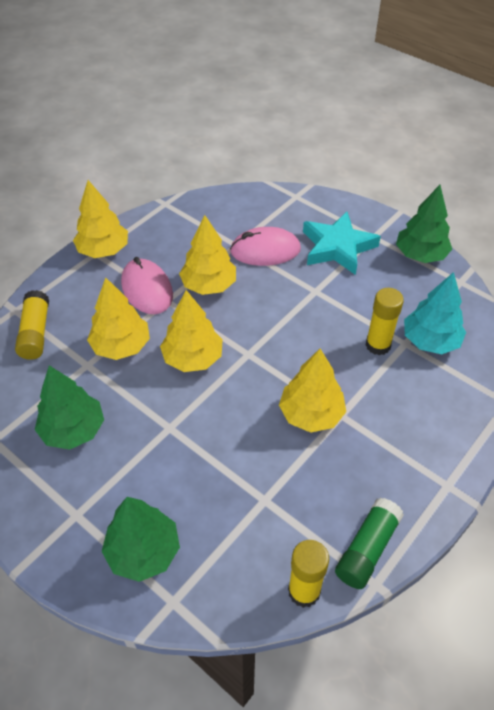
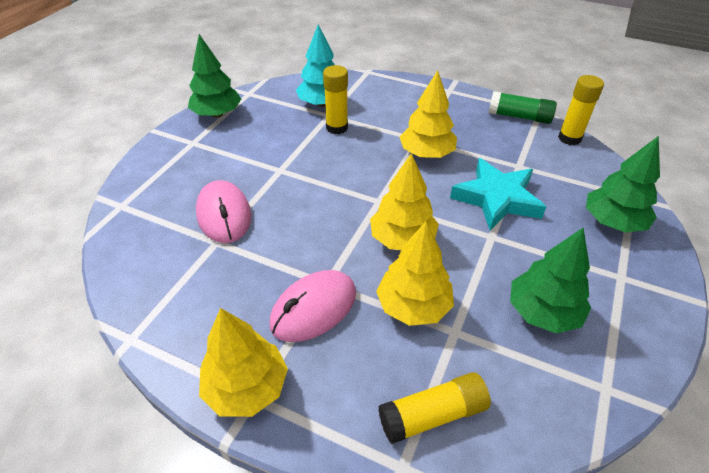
camera: 105 degrees left, 5 degrees down
(209, 285) = (291, 250): yellow tree -> none
(337, 247) = (212, 163): turquoise star -> turquoise star (497, 198)

